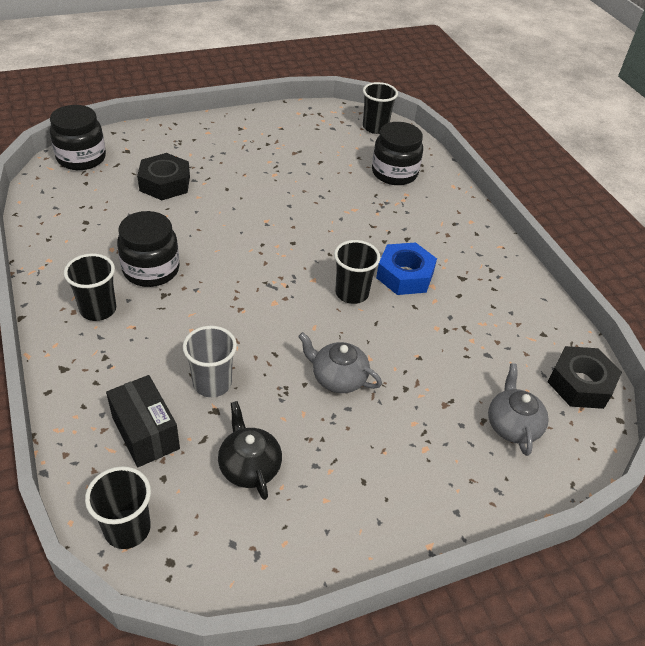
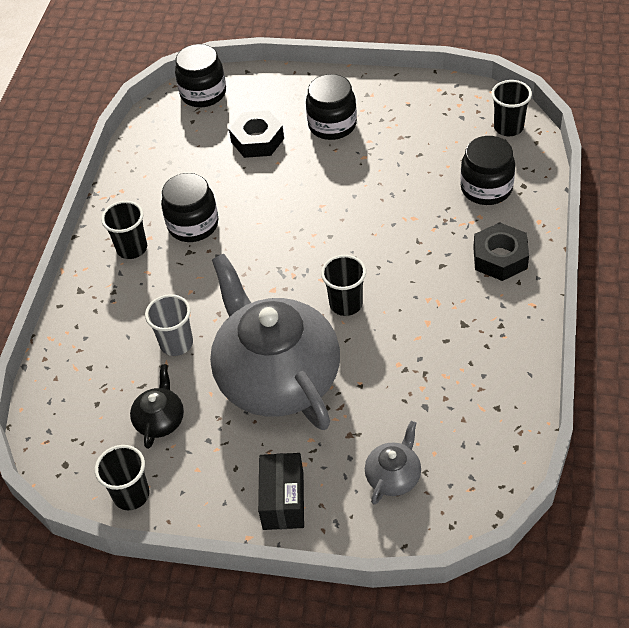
camera: 40 degrees right, 5 degrees up
(127, 529) = (52, 429): black cup -> black cup (131, 495)
(145, 432) = (105, 364): black box -> black box (283, 500)
(227, 156) = (332, 125): none -> black jar
(338, 378) = (277, 376): grey teapot -> grey teapot, size x2.43
(404, 275) = (409, 303): blue nut -> none
(580, 384) = (490, 467): black nut -> black nut (500, 258)

